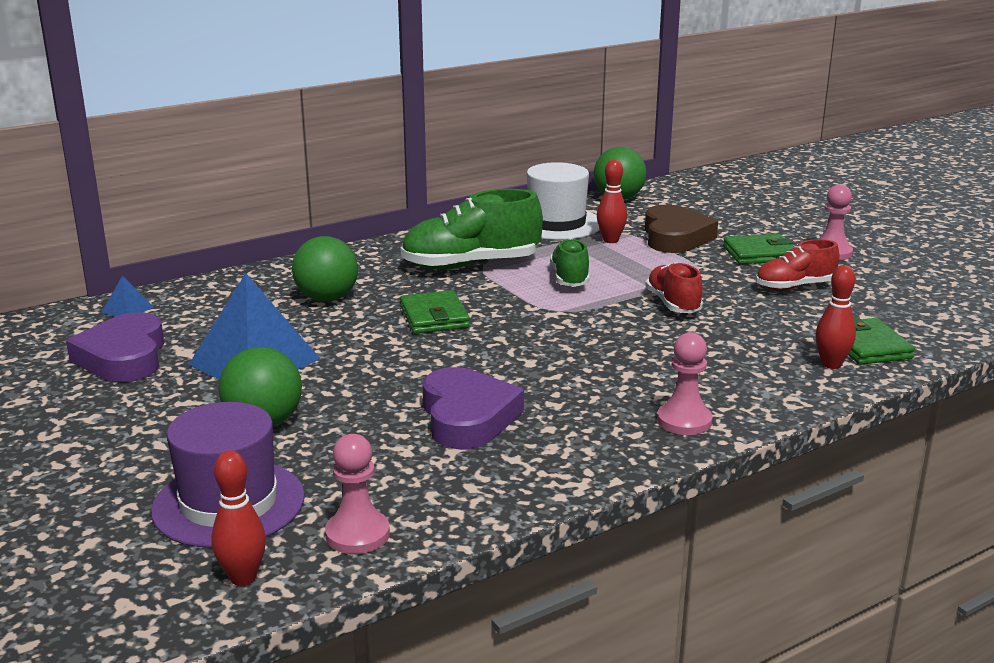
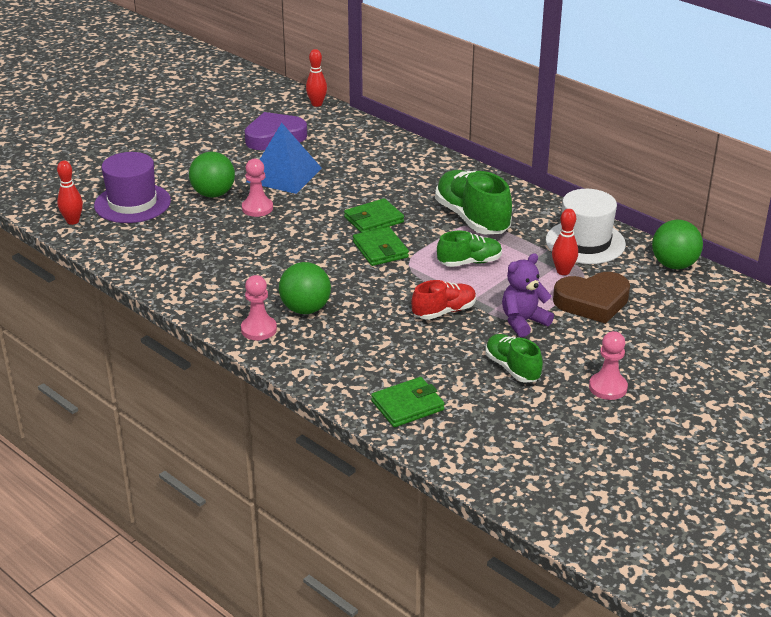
camera: 75 degrees right, 10 degrees up
(127, 309) = (336, 121): blue pyramid -> none
(327, 298) = (384, 178): green ball -> green ball (305, 309)
(357, 534) = (112, 242): pink pawn -> pink pawn (257, 208)
(467, 417) = (239, 253): purple heart -> none
(705, 270) = (523, 322): none -> purple teddy bear
(759, 254) = (579, 348): green wallet -> green wallet (380, 250)
(794, 287) = (512, 368): red shoe -> green shoe
(831, 364) = (367, 388): red bowling pin -> red bowling pin (317, 104)

